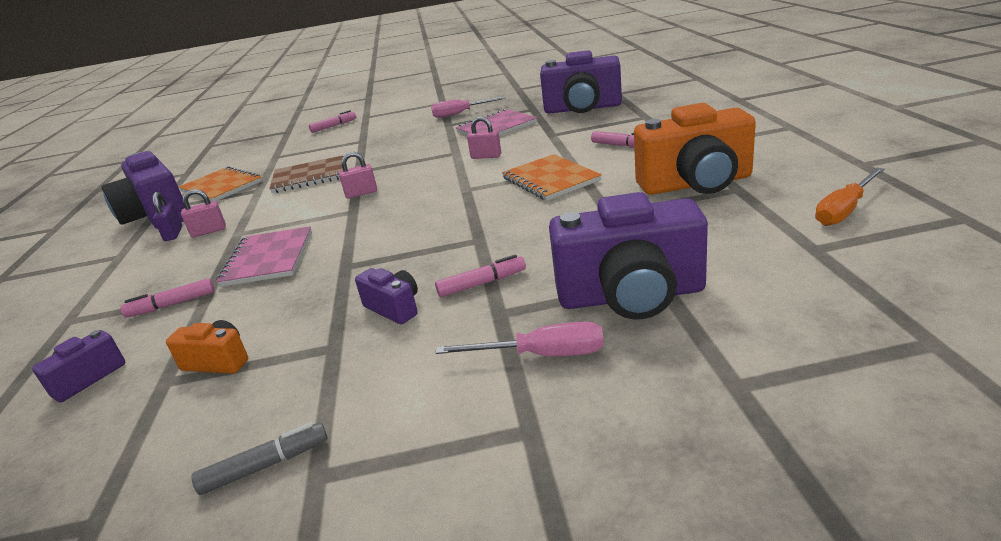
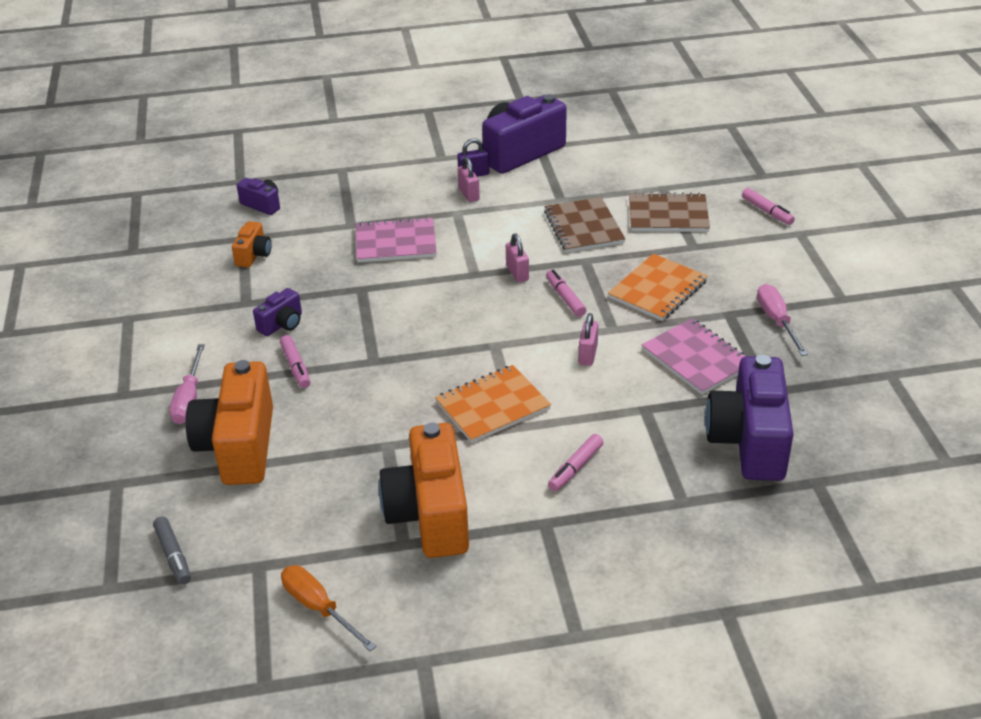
camera: 85 degrees right, 10 degrees up
(172, 305) = (341, 212): pink marker -> pink marker (565, 298)
(221, 187) = (582, 172): orange notebook -> orange notebook (657, 289)
(265, 466) = (145, 298): grey marker -> grey marker (173, 555)
(315, 151) = (668, 215): none -> brown notebook
(631, 296) = (239, 446): purple camera -> orange camera

